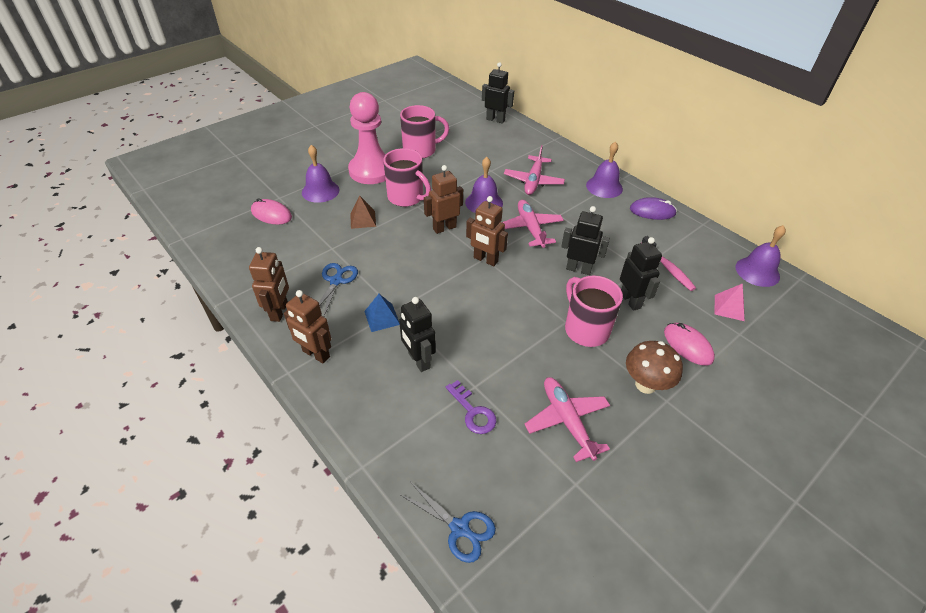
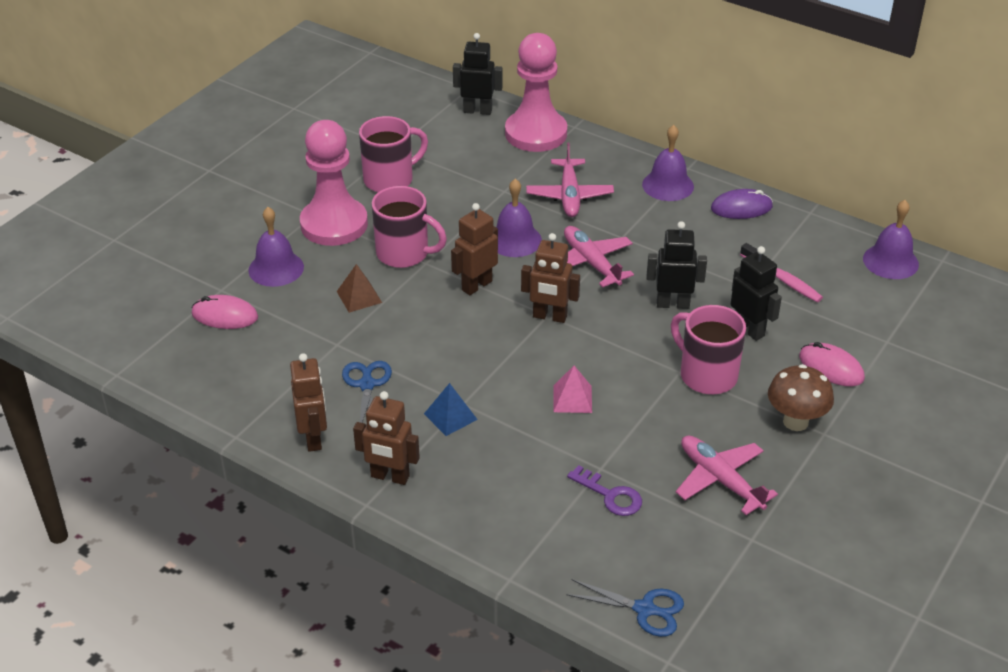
camera: 15 degrees left, 5 degrees down
(418, 360) = (521, 455): black robot -> none
(527, 139) = (536, 133): none -> pink pawn
(729, 307) = (867, 313): pink pyramid -> pink pyramid (572, 399)

